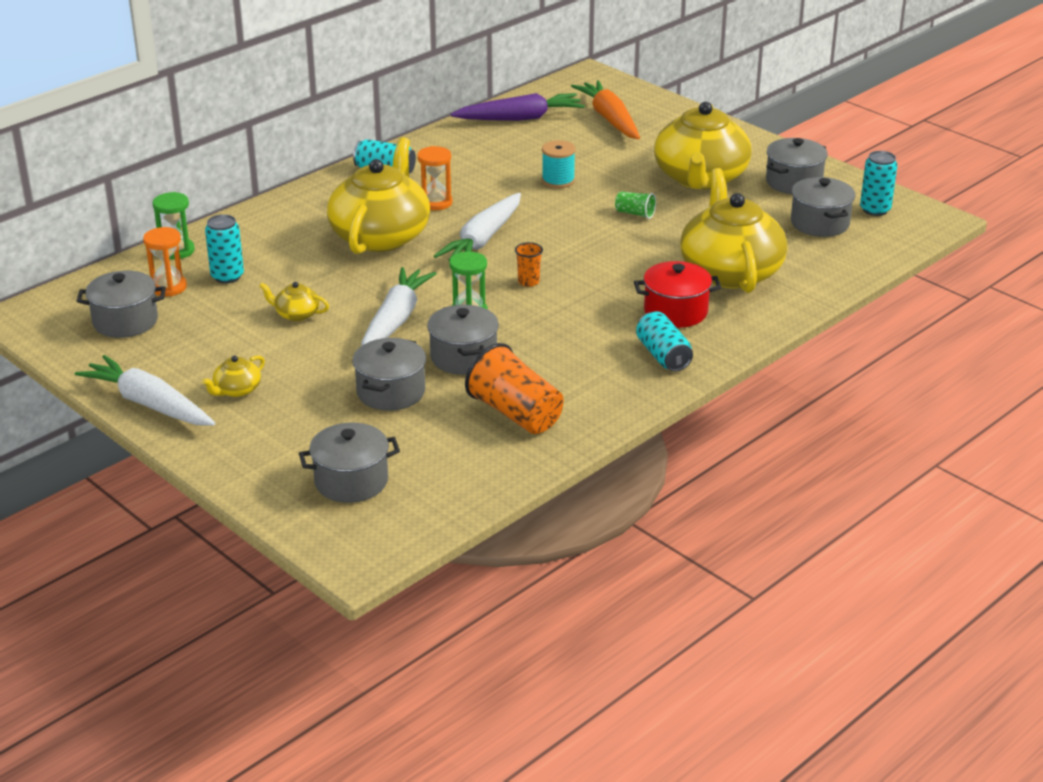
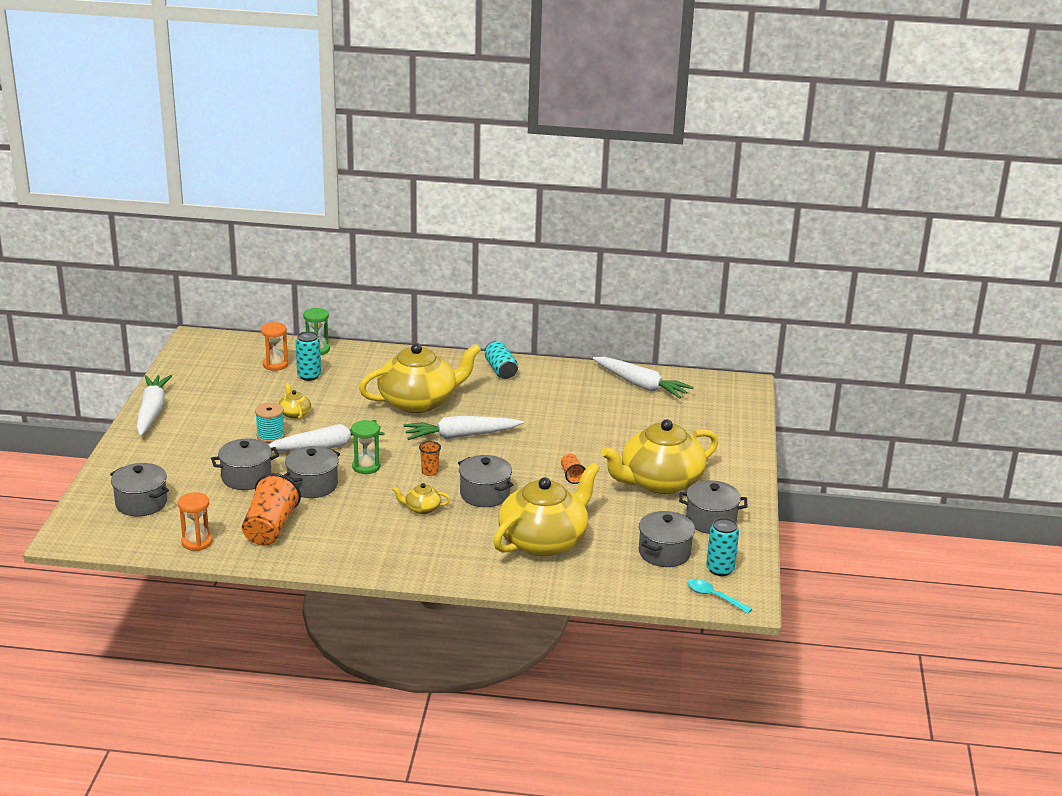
camera: 50 degrees right, 5 degrees down
(125, 321) = (225, 369): grey pot -> grey pot (485, 494)
(237, 390) = (194, 430): yellow teapot -> yellow teapot (422, 508)
(435, 203) = (484, 402): orange hourglass -> orange hourglass (197, 542)
(520, 118) = (641, 385): purple carrot -> white carrot
(558, 180) = (576, 431): turquoise spool -> turquoise spool (270, 436)
(609, 119) = (692, 416): orange carrot -> none
(635, 213) = (572, 476): green cup -> orange cup
(663, 355) = (400, 554): turquoise can -> none
(675, 312) = (462, 539): red pot -> none
(914, 230) = (713, 597): none -> turquoise spoon

